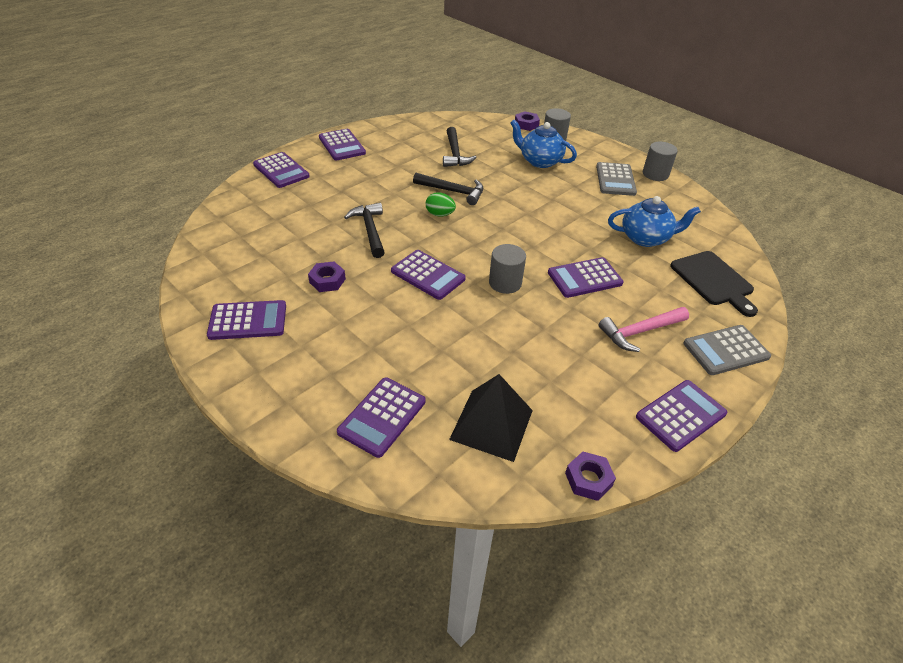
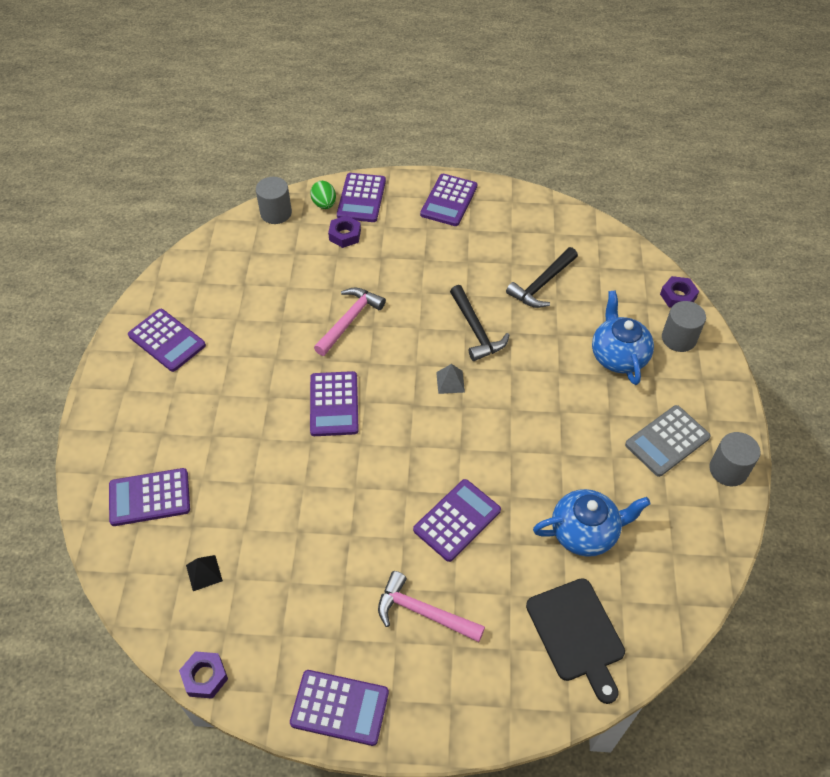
camera: 50 degrees right, 10 degrees up
(327, 281) = (257, 347): purple nut -> purple nut (345, 235)
(370, 230) = (349, 320): black hammer -> pink hammer
(440, 214) = (428, 348): green egg -> green egg (324, 204)
(477, 221) = (450, 382): none -> grey pyramid
(491, 424) = (204, 572): black pyramid -> black pyramid, size x0.46
(505, 283) = (383, 465): grey cylinder -> grey cylinder (276, 213)
(584, 278) = (457, 520): purple calculator -> purple calculator turned 105 degrees clockwise
(646, 238) = (585, 532): blue teapot -> blue teapot turned 60 degrees counterclockwise
(713, 281) = (577, 634): black cutting board -> black cutting board turned 45 degrees counterclockwise
(725, 350) = (469, 701): grey calculator -> none

